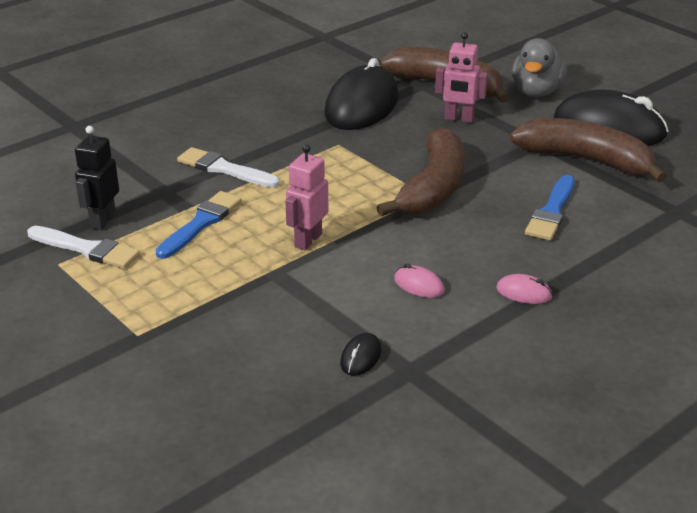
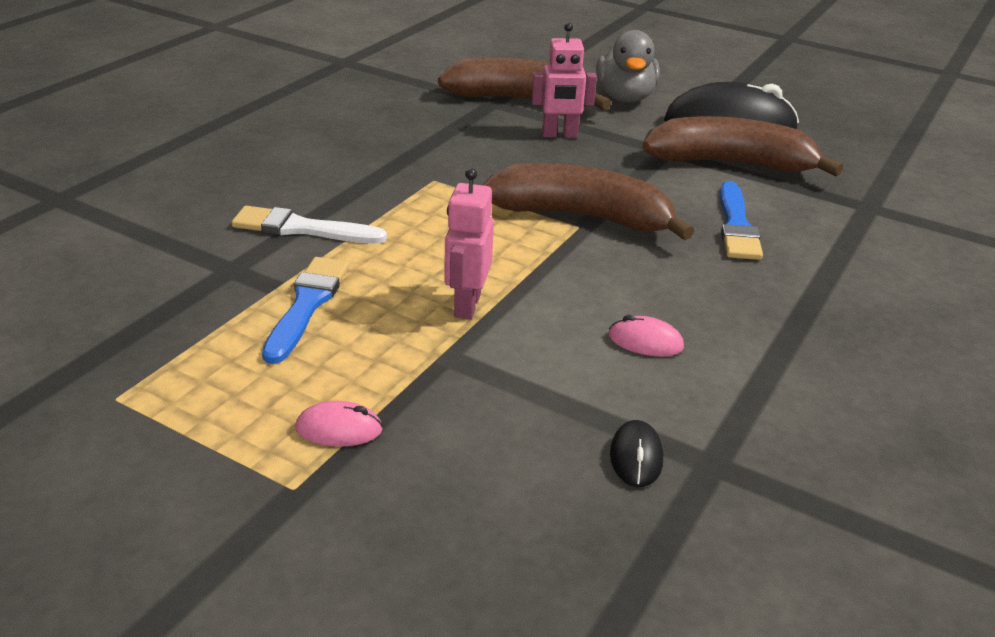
camera: 20 degrees left, 0 degrees up
(87, 249) = (152, 368): white brush -> none
(102, 220) = (158, 322): black robot -> none
(362, 106) = (436, 132): black mouse -> none
(433, 188) = (582, 217): brown banana -> brown banana turned 75 degrees counterclockwise
(524, 293) = (777, 329): pink mouse -> pink mouse (339, 429)

